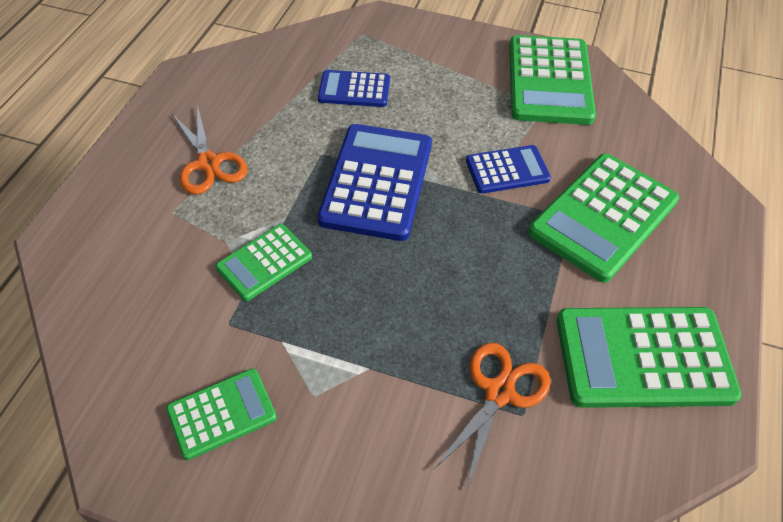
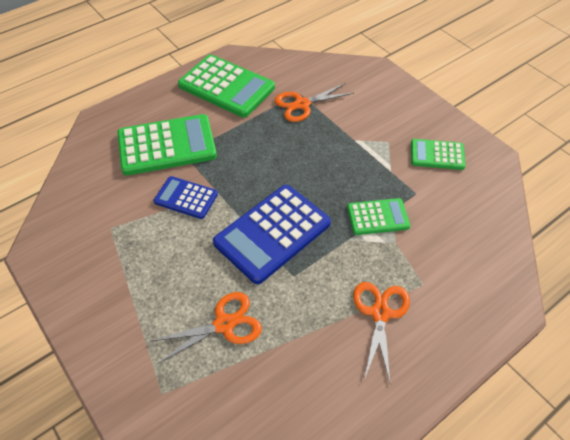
camera: 145 degrees left, 0 degrees up
(354, 89) = (224, 324): blue calculator -> orange scissors
(549, 81) = (79, 247): green calculator -> none

